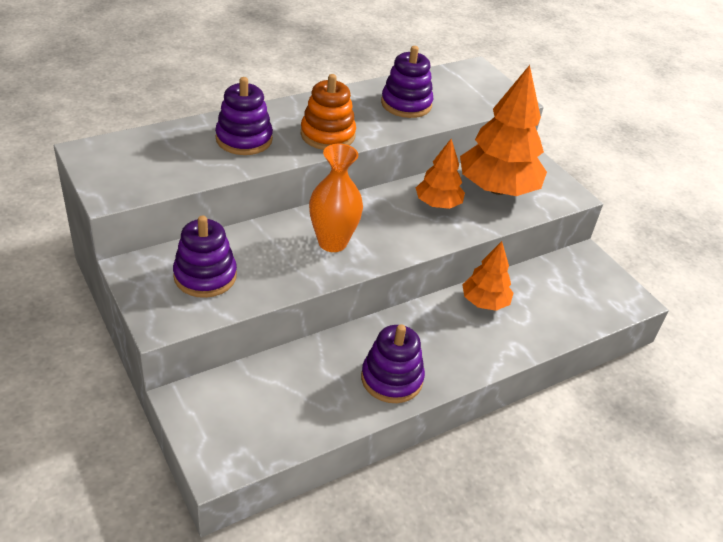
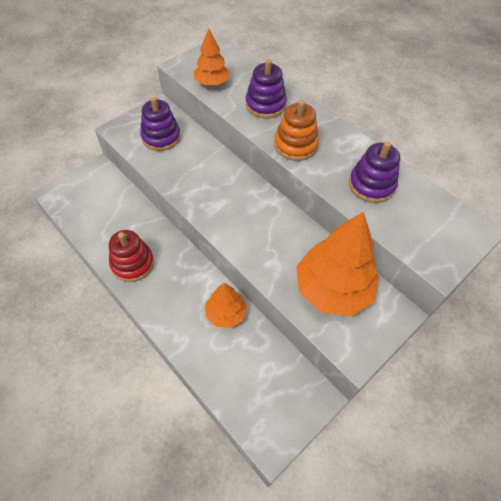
camera: 80 degrees right, 15 degrees up
(332, 242) = (215, 190): orange vase -> none
(391, 379) = (132, 263): purple stacking toy -> red stacking toy
(438, 204) = (289, 247): orange tree -> orange tree (212, 83)

